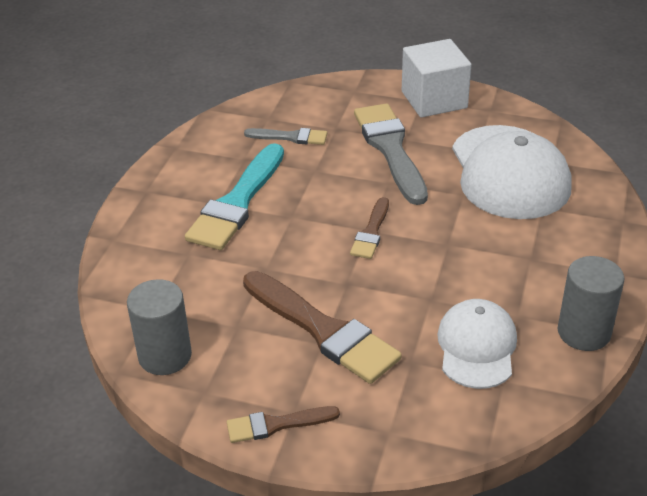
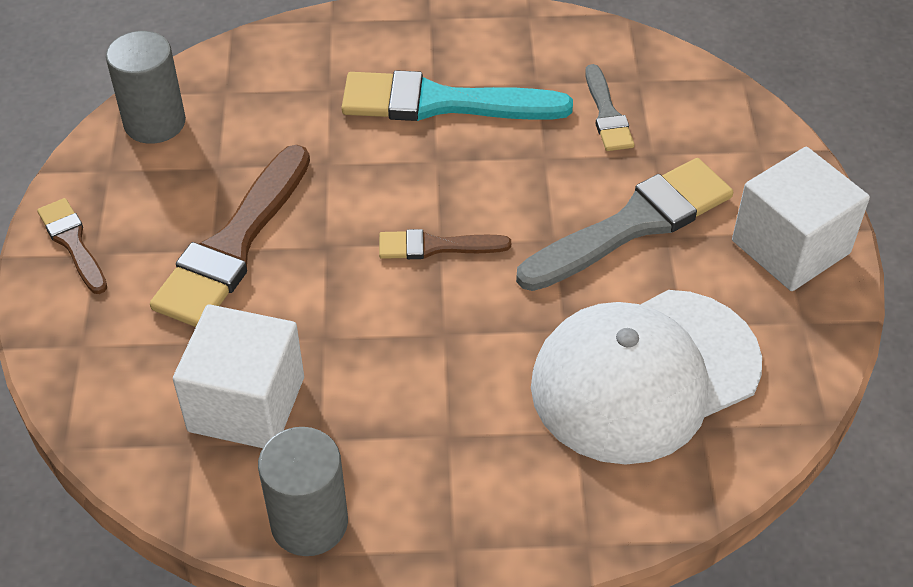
camera: 70 degrees right, 10 degrees up
(477, 347) = (246, 404): white cap -> white cube

